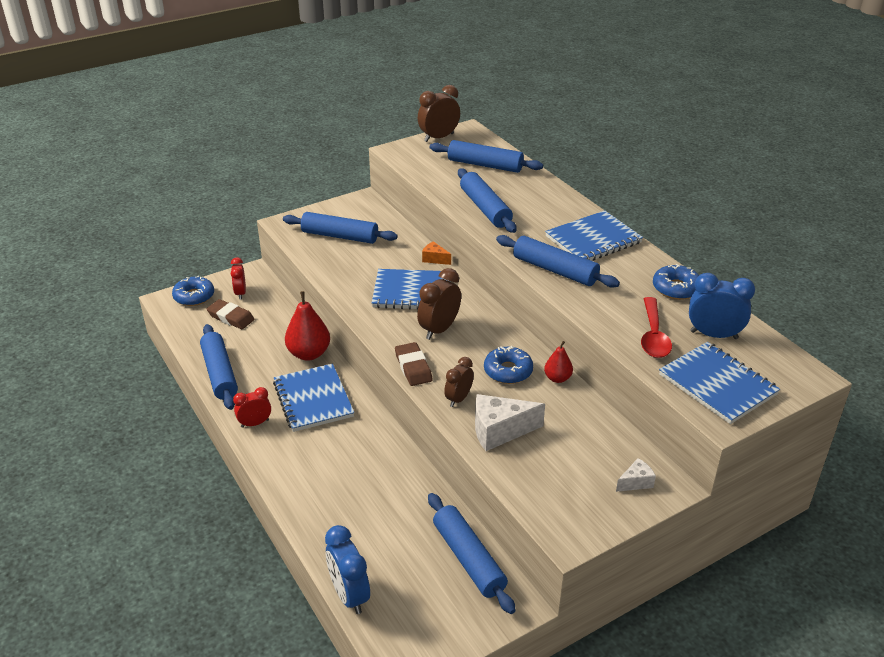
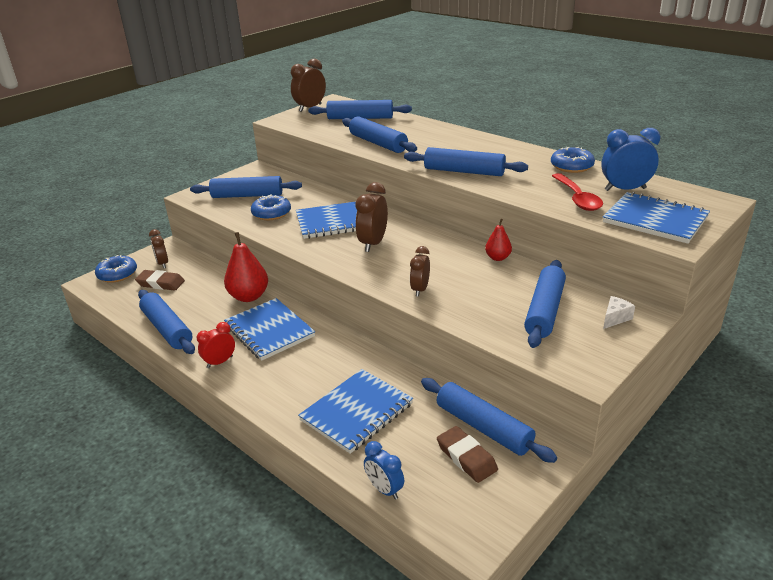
camera: 15 degrees left, 5 degrees down
(240, 293) = (162, 263): red clock -> brown clock
(349, 595) = (384, 489): blue clock -> blue clock, size x0.65
(413, 367) = (365, 275): brown eraser -> brown eraser (466, 457)
(434, 259) = (341, 197): orange cheese -> none
(499, 431) = (472, 306): white cheese -> none
(508, 371) = (452, 261): blue donut -> blue donut (271, 213)
(569, 455) = (545, 311): none -> blue rolling pin
(593, 239) = (482, 148): blue notebook -> blue notebook (356, 412)

